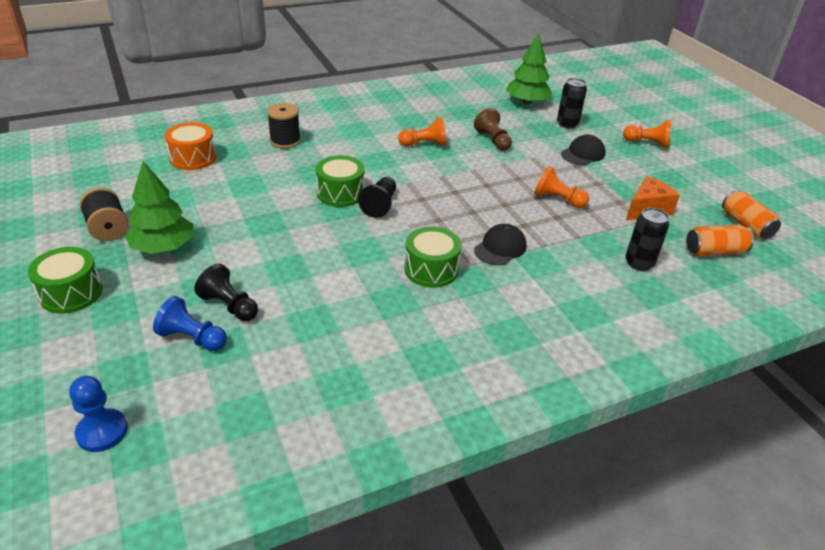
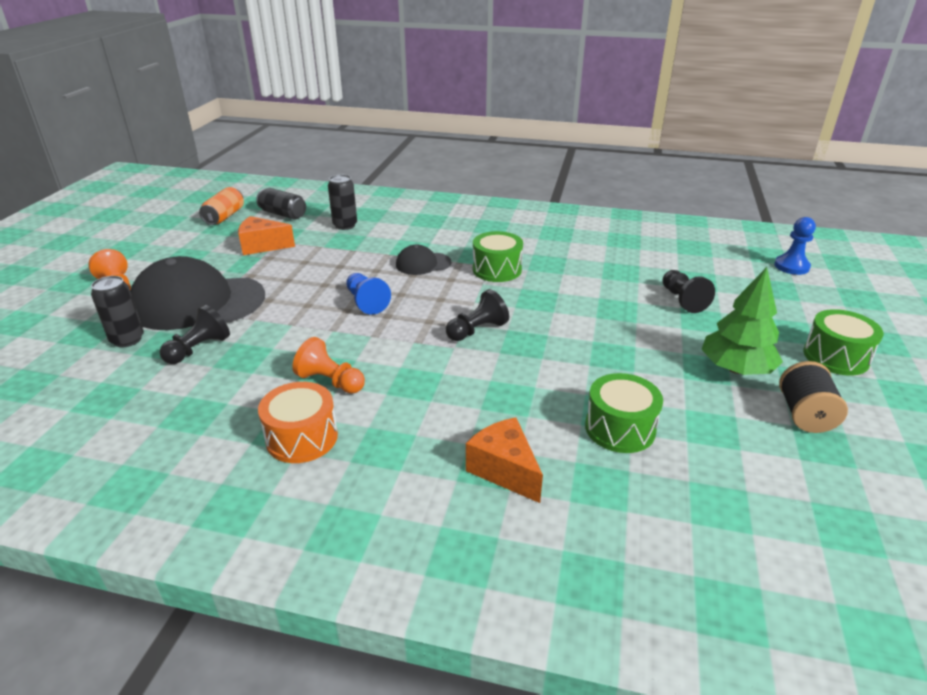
camera: 140 degrees left, 5 degrees down
(192, 338) = (720, 290): blue pawn -> blue pawn (366, 302)
(193, 158) = (668, 495): orange drum -> orange drum (302, 438)
(285, 141) = (504, 470): black spool -> orange cheese
(340, 193) = (504, 358): green drum -> green drum (620, 428)
(493, 140) = (248, 354): brown pawn -> none
(522, 133) = (198, 349): none -> black pawn
(527, 102) = (88, 392): green tree -> none
(557, 199) = (312, 276): orange pawn -> none
(583, 154) = (197, 302): black cap -> black cap, size x2.11
(714, 251) = (283, 214): orange can -> black can

